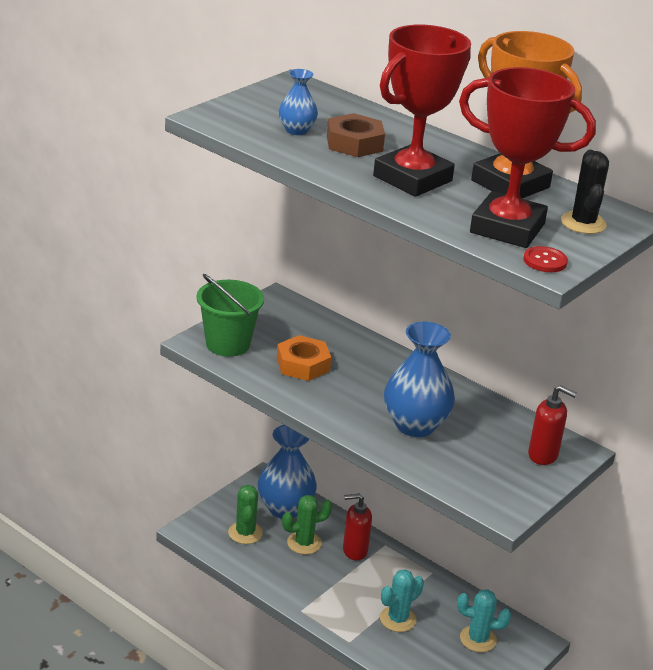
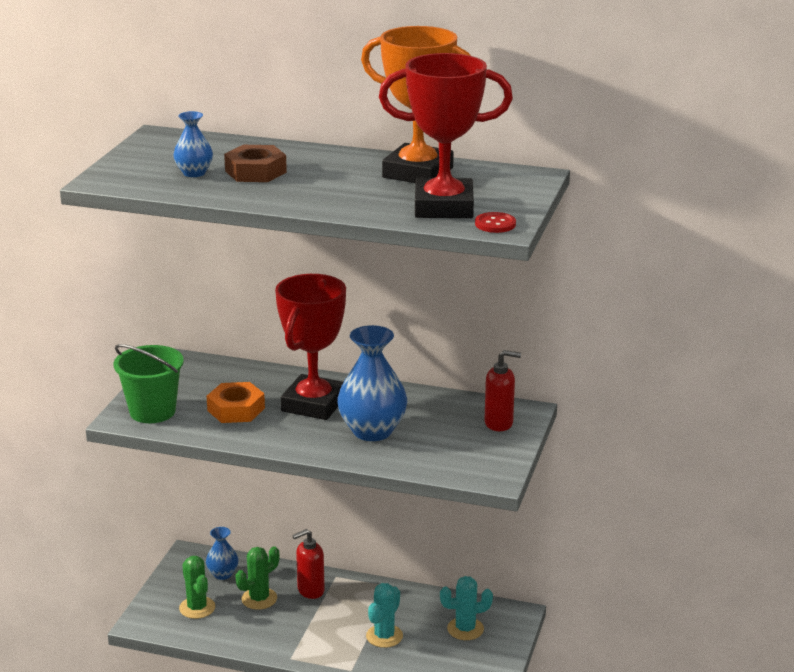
camera: 20 degrees left, 5 degrees down
(285, 508) = (223, 574): blue vase -> blue vase, size x0.53
(412, 179) = (331, 188): red trophy -> red trophy (314, 404)
(583, 223) = (502, 188): black cactus -> none

